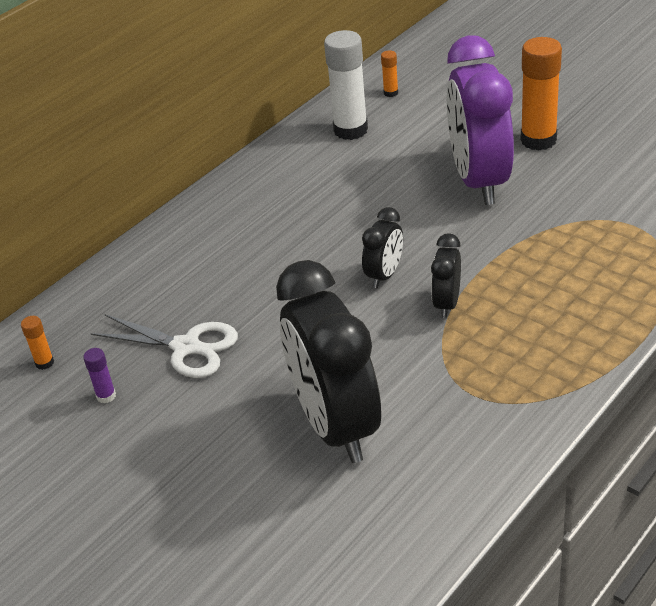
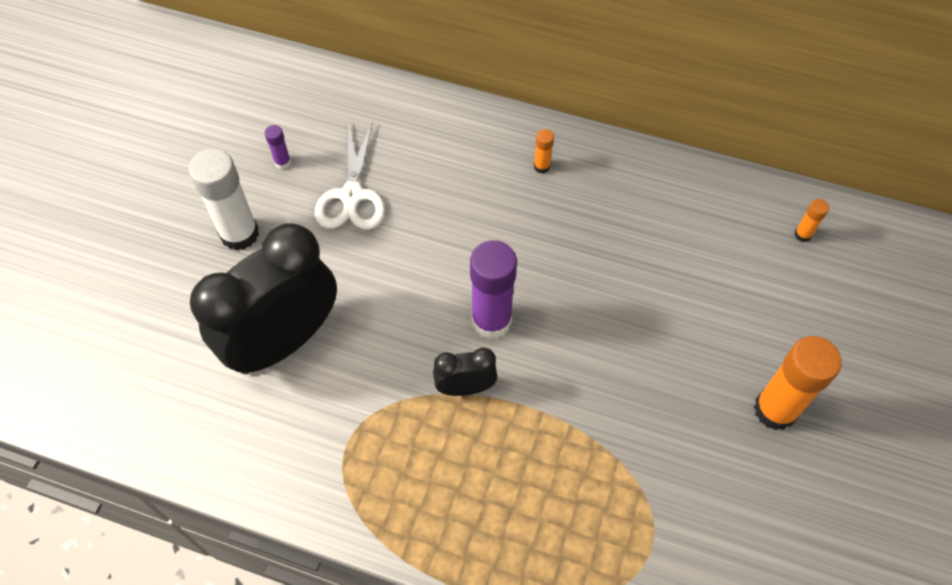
camera: 65 degrees right, 20 degrees up
(44, 363) = (310, 105): orange glue stick -> orange glue stick (542, 166)
(350, 130) = (716, 218): white glue stick -> white glue stick (239, 234)
(384, 275) = (491, 320): black clock -> purple glue stick
(479, 181) = (674, 366): purple clock -> none

